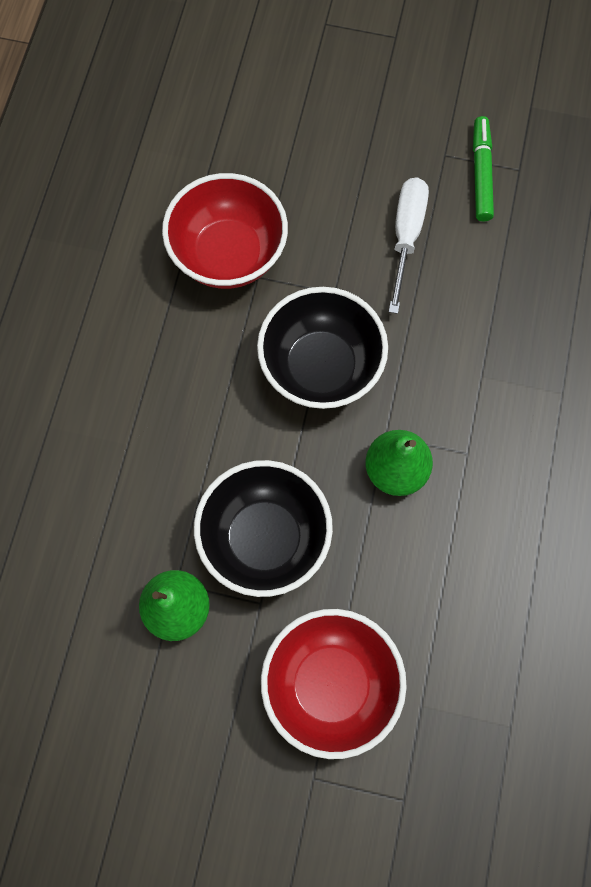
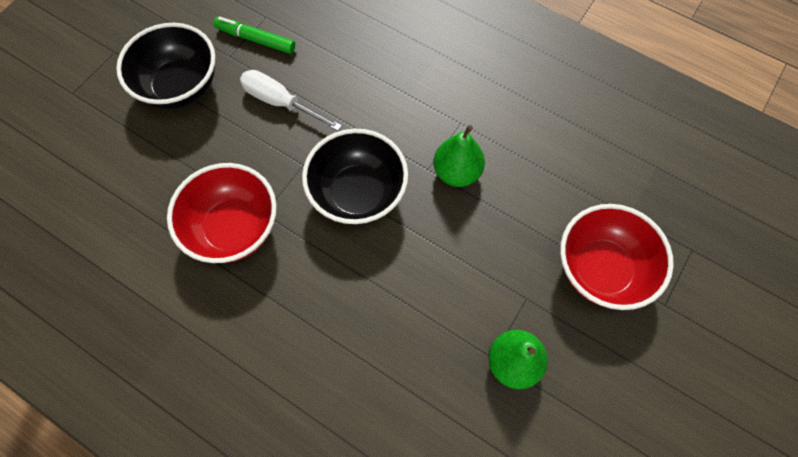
camera: 70 degrees left, 5 degrees down
(265, 538) = (478, 279): black bowl -> black bowl (180, 87)

